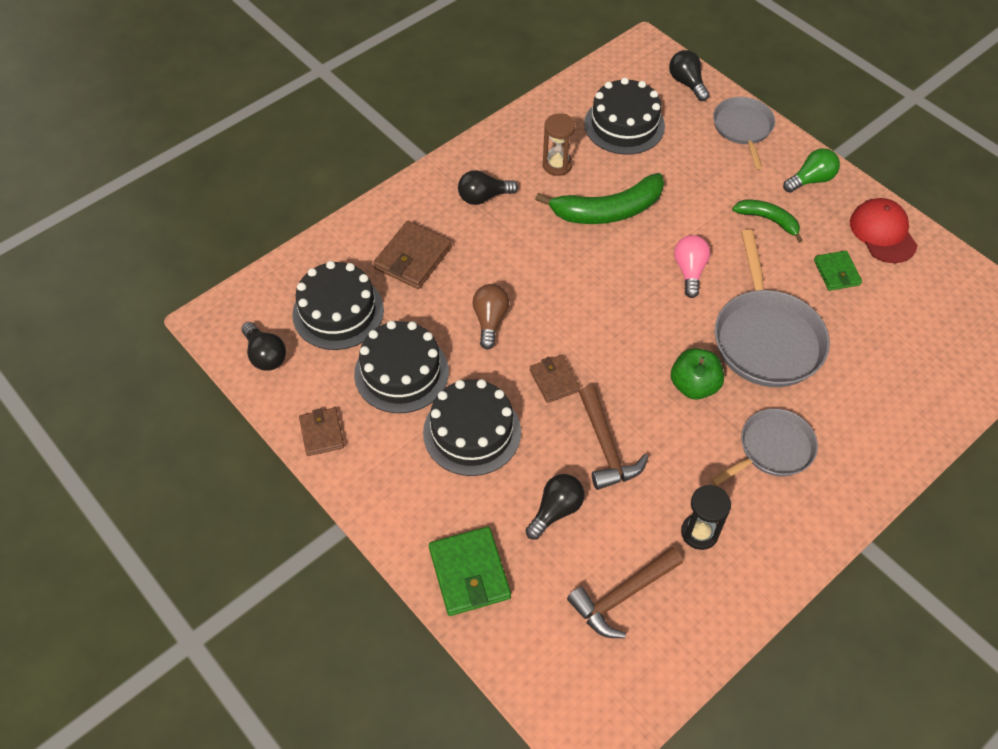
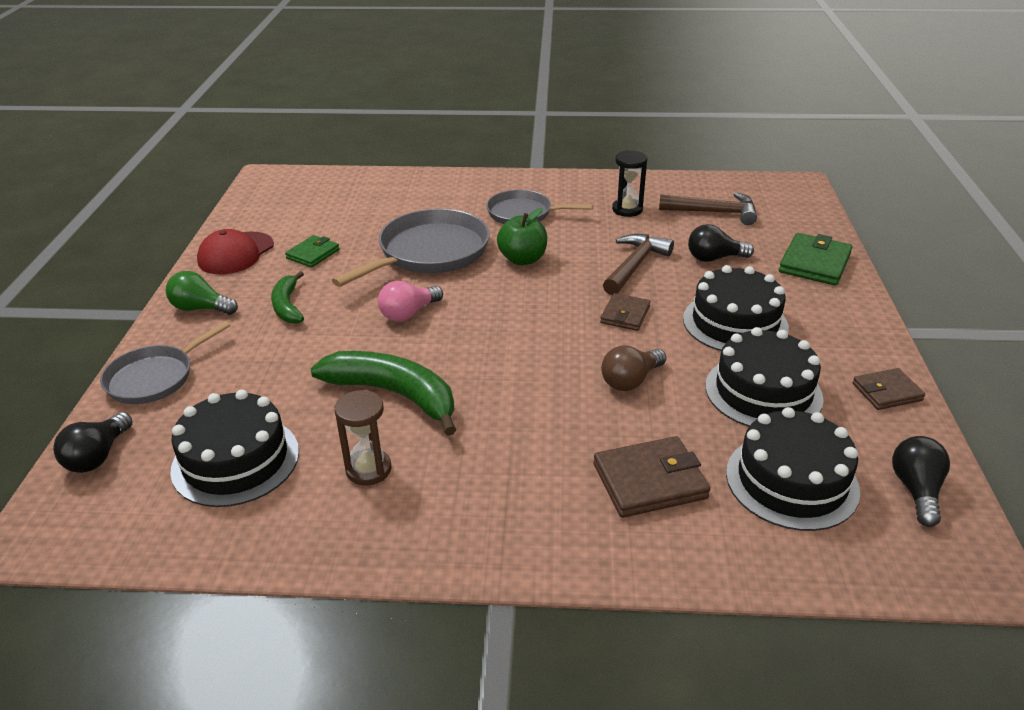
camera: 135 degrees left, 20 degrees down
(322, 433) = (887, 392): brown wallet -> brown wallet turned 45 degrees clockwise
(483, 197) = (493, 492): black light bulb -> none

